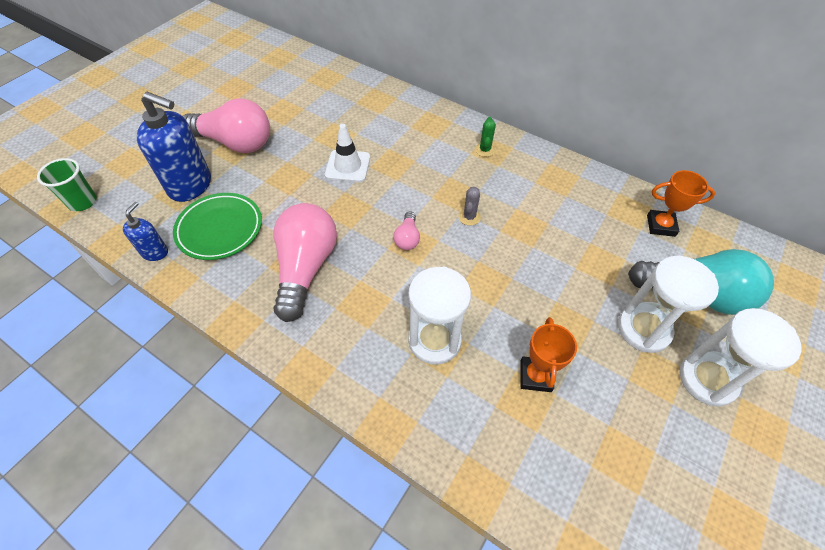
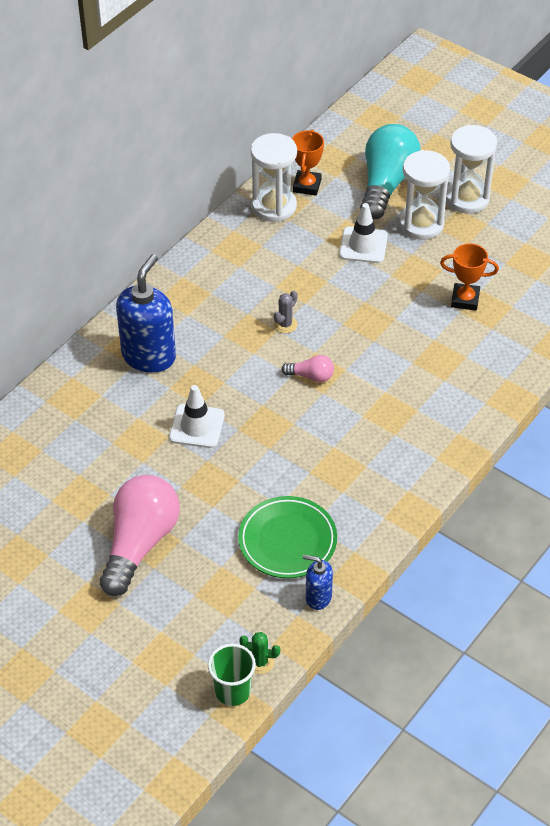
camera: 85 degrees left, 5 degrees down
(190, 185) = (214, 580): blue soap dispenser -> blue soap dispenser (149, 356)
(306, 268) = (346, 459): pink light bulb -> none
(434, 340) = (431, 362): white hourglass -> white hourglass (274, 206)
(469, 217) = (285, 324): grey cactus -> grey cactus turned 75 degrees counterclockwise
(485, 150) = (184, 301): green cactus -> green cactus (260, 662)
(592, 275) = (363, 245): none -> white traffic cone

